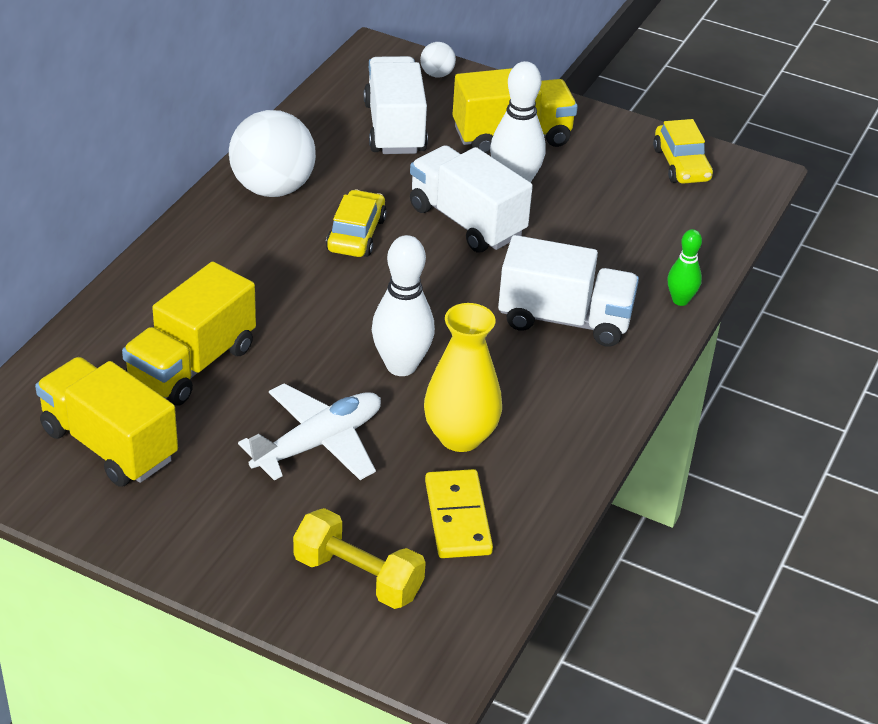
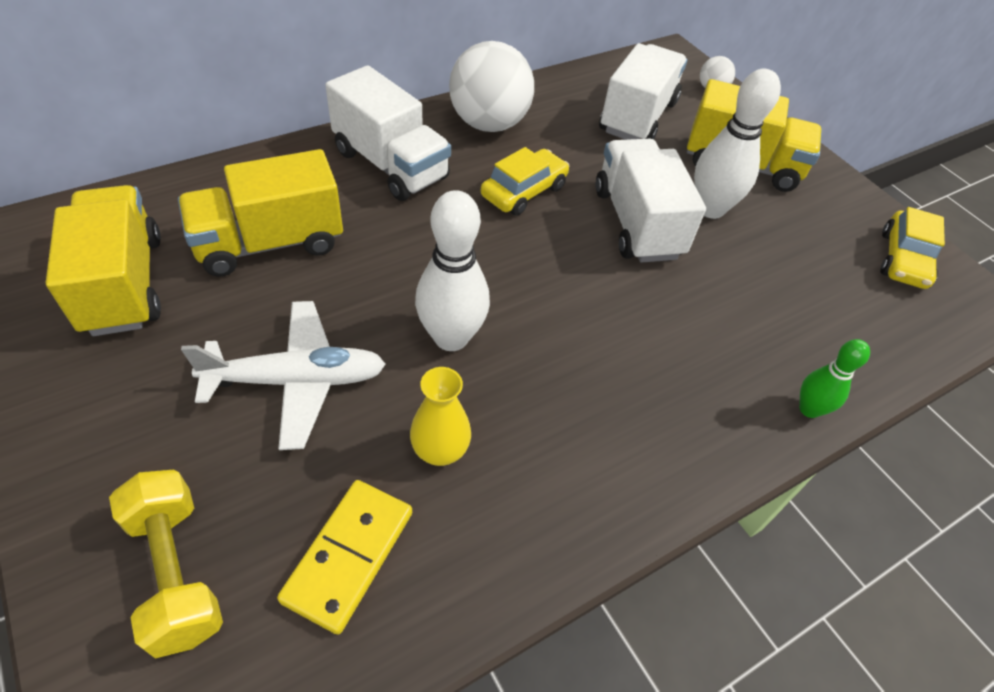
camera: 30 degrees right, 10 degrees up
(460, 436) = (440, 450): yellow vase -> yellow vase, size x0.63
(564, 319) = (660, 369): white truck -> white truck (391, 165)

